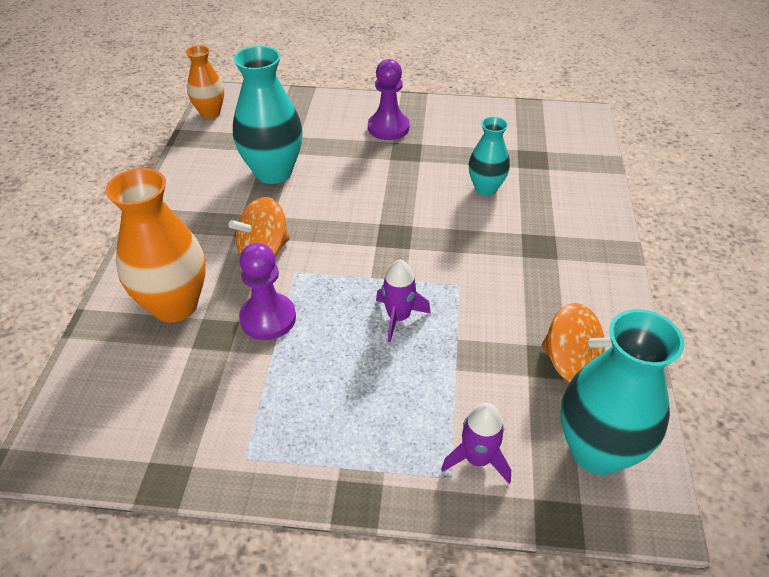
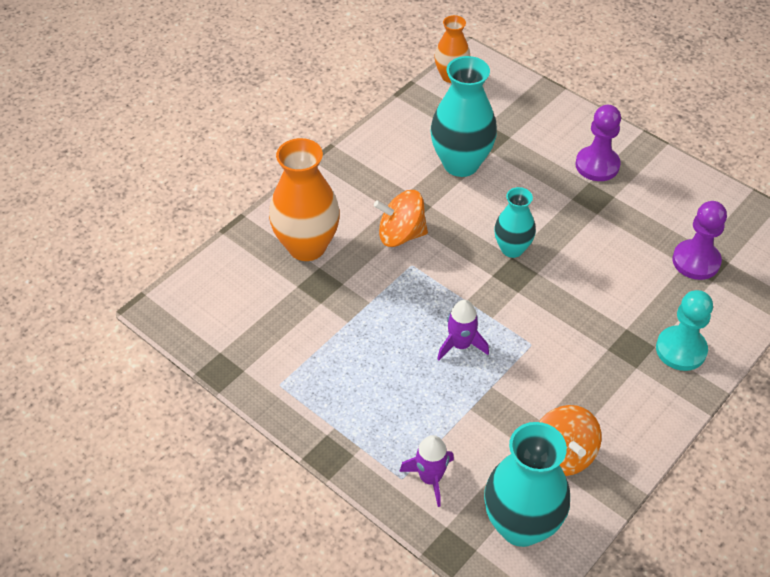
camera: 35 degrees right, 5 degrees up
(268, 318) = (364, 292): purple pawn -> purple pawn (696, 261)
(486, 188) = (633, 270): turquoise vase -> turquoise vase (512, 249)
(576, 228) = (681, 350): none -> turquoise pawn

